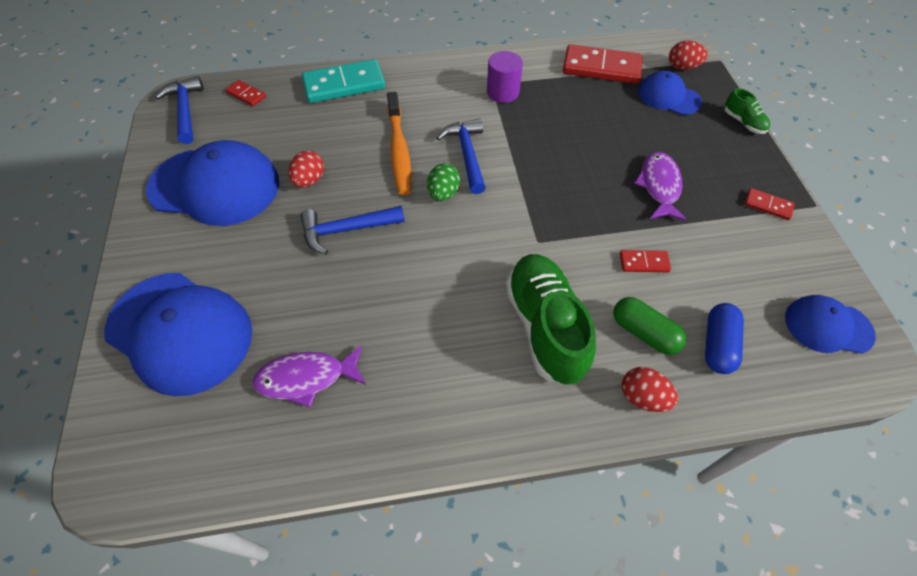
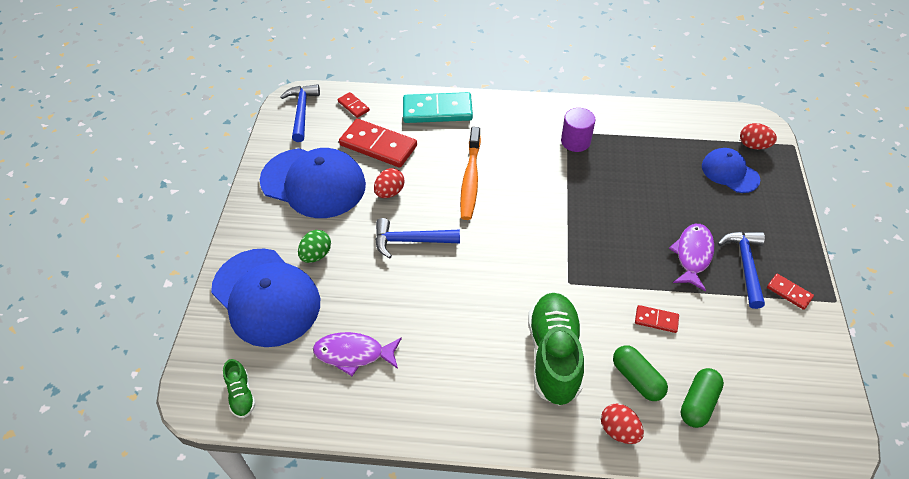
camera: 15 degrees right, 5 degrees down
(443, 193) = (498, 225): green egg -> green egg (316, 255)
(467, 155) = (528, 194): blue hammer -> blue hammer (745, 265)
(601, 68) = (674, 133): red domino -> red domino (378, 146)
(717, 345) = (698, 403): blue capsule -> green capsule
(743, 122) = (794, 210): green shoe -> green shoe (241, 395)
(827, 326) = (804, 410): blue cap -> none

